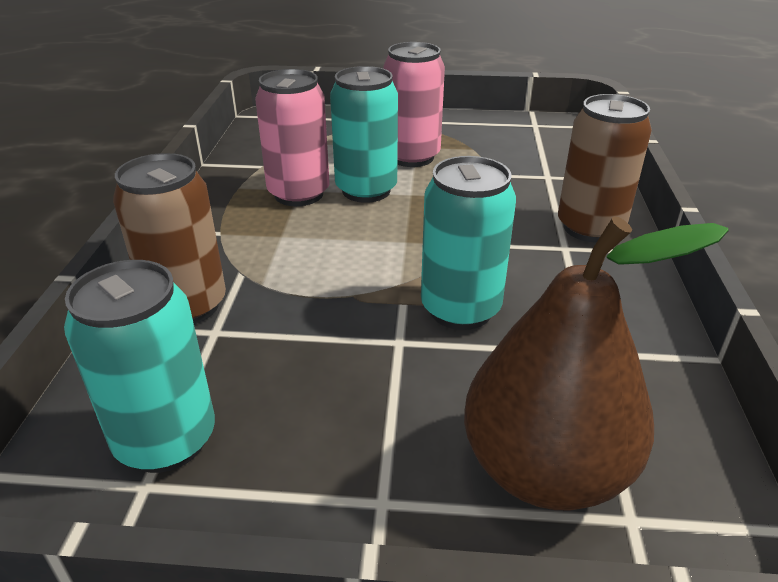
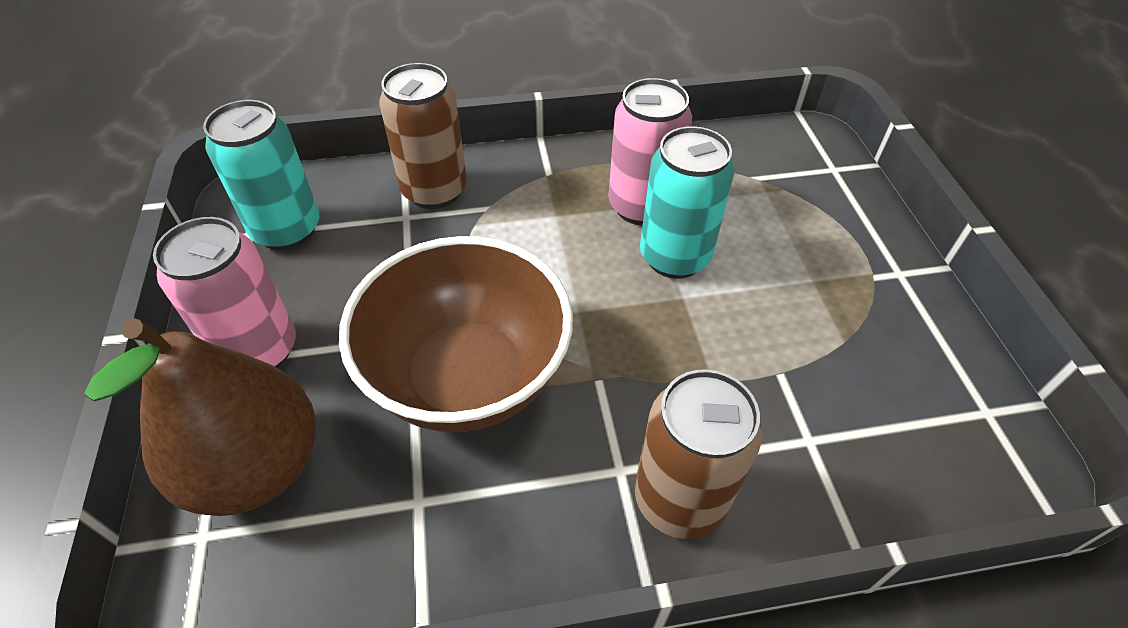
camera: 75 degrees right, 15 degrees up
(411, 157) = (781, 281): pink can -> pink can (258, 350)
(460, 309) = (467, 377): turquoise can -> brown bowl

